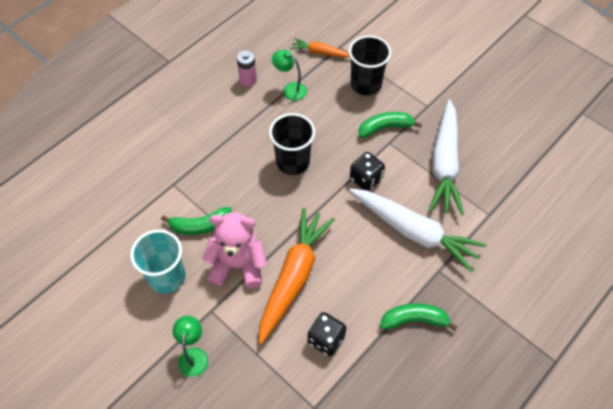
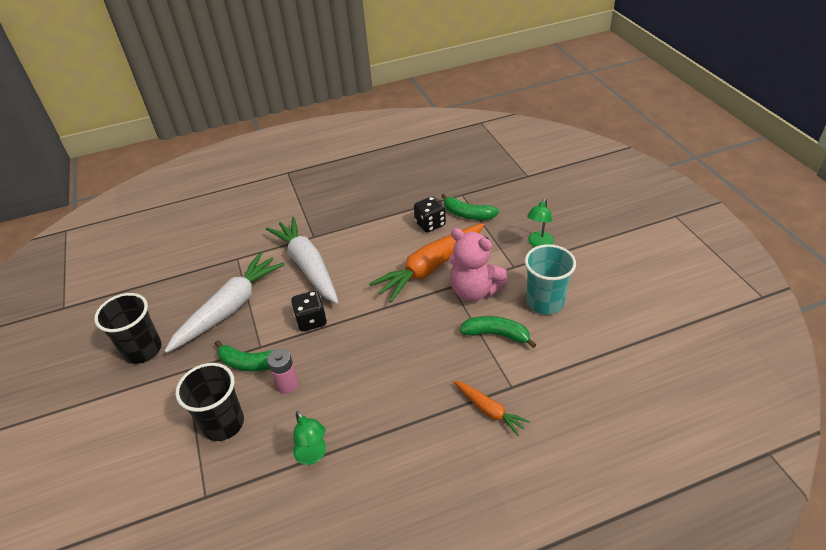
camera: 150 degrees left, 15 degrees down
(248, 80) = (357, 494): pink battery -> pink battery (287, 384)
(293, 162) = (369, 363): black cup -> black cup (143, 350)
(320, 53) = (237, 498): orange carrot -> orange carrot (489, 410)
(414, 319) = (357, 216): green banana -> green banana (468, 214)

